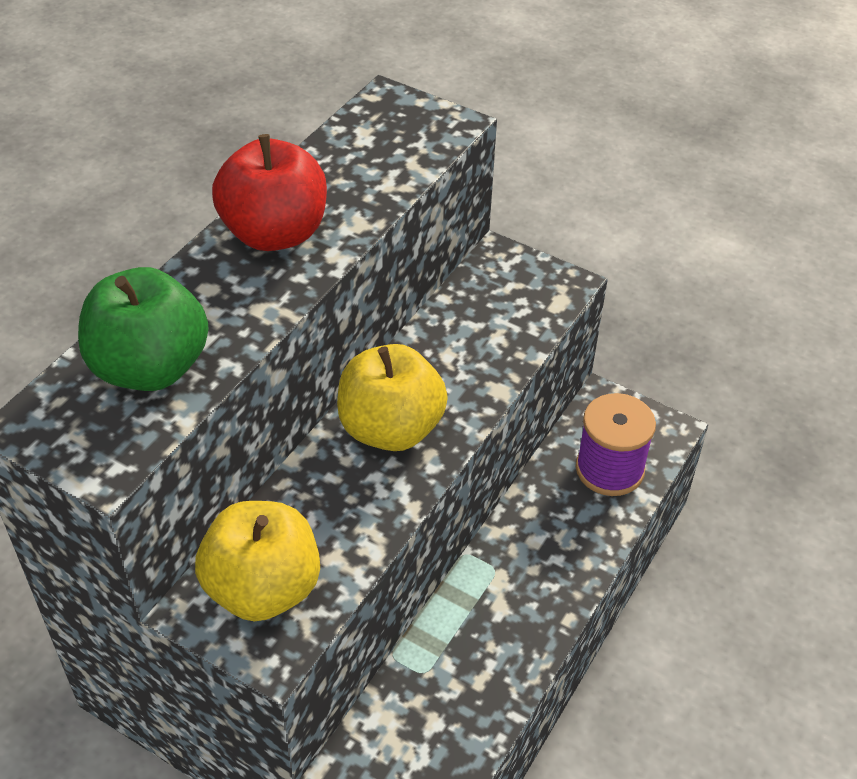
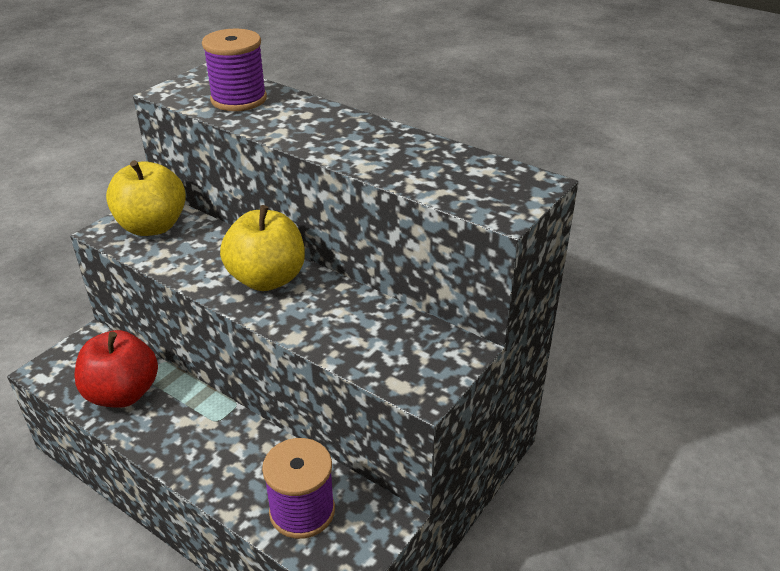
camera: 95 degrees right, 10 degrees down
(150, 368) = (238, 99): green apple -> purple spool
(275, 233) = (358, 134): red apple -> red apple (122, 393)

